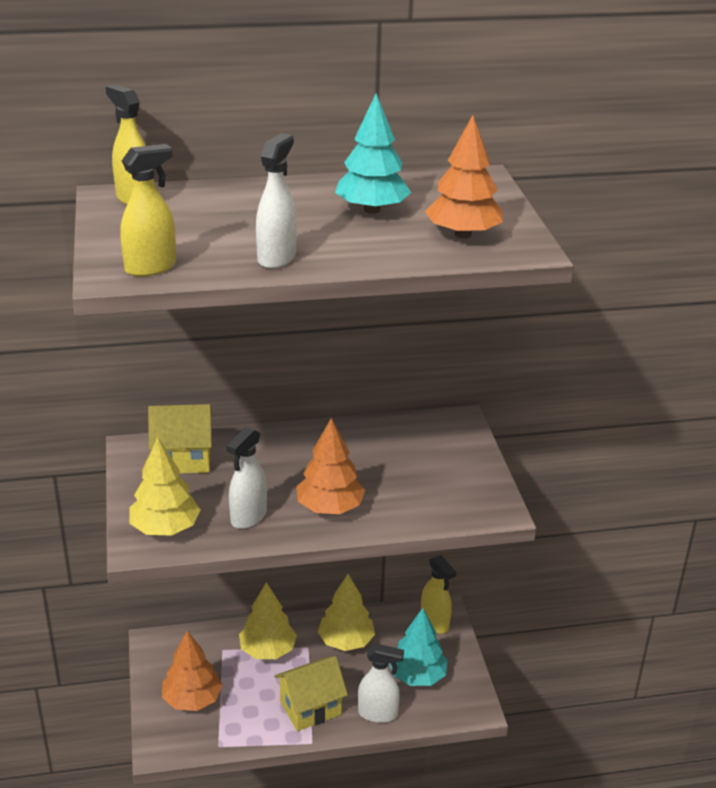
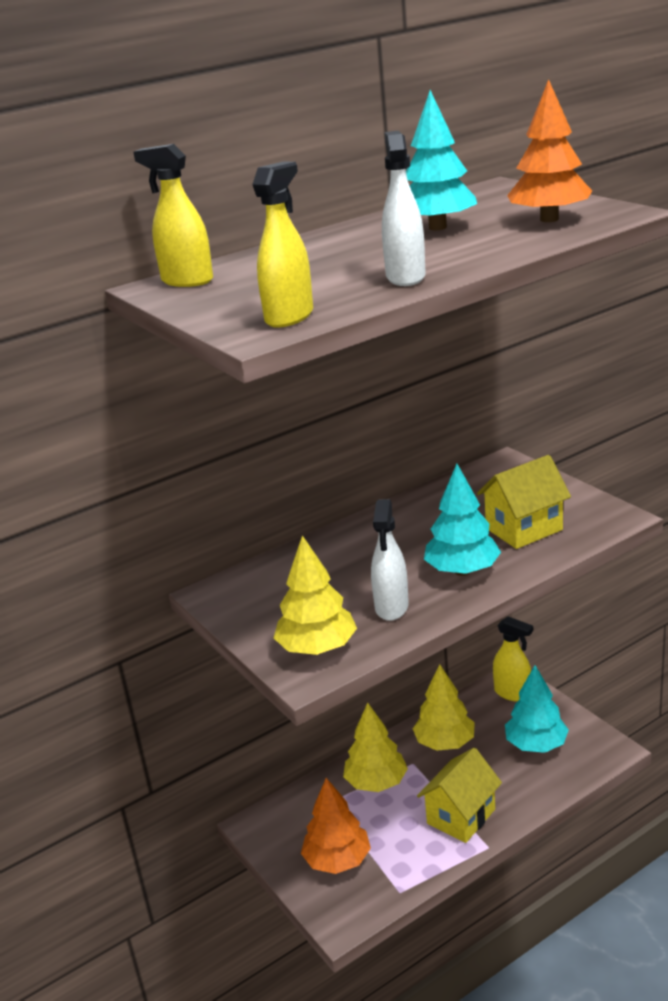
camera: 20 degrees left, 5 degrees down
(183, 459) = (273, 584): yellow house -> yellow house (524, 529)
(329, 508) = (462, 571): orange tree -> turquoise tree
(378, 713) = (528, 793): white spray bottle -> none

